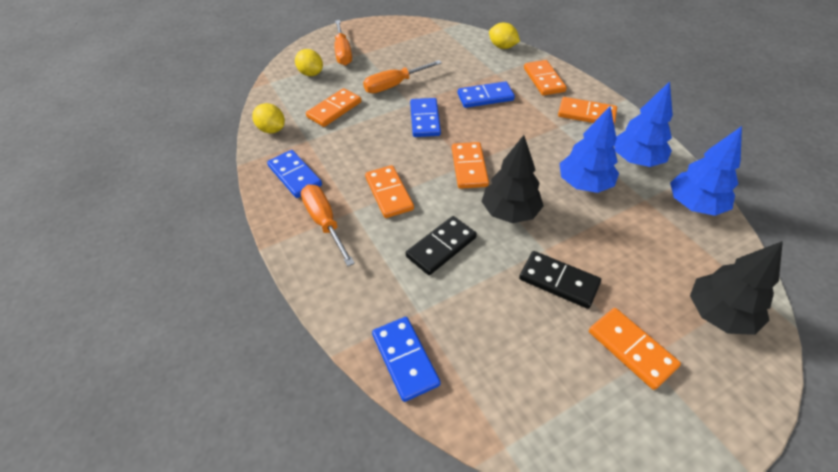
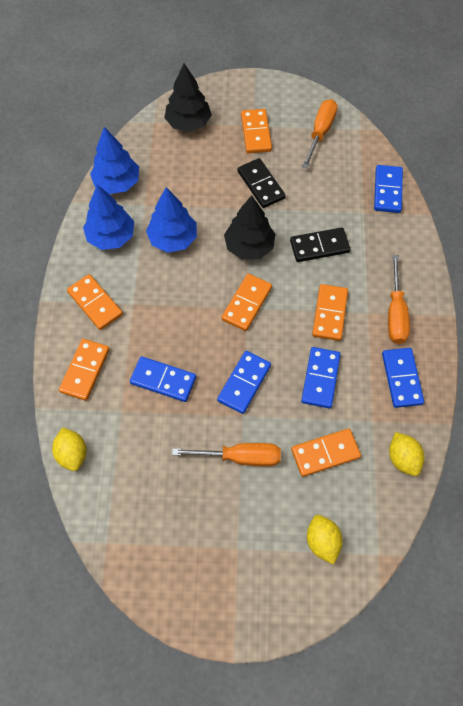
camera: 150 degrees left, 15 degrees up
(343, 52) = (262, 566): orange screwdriver -> orange screwdriver (320, 132)
(366, 147) = (320, 378): none -> blue domino

